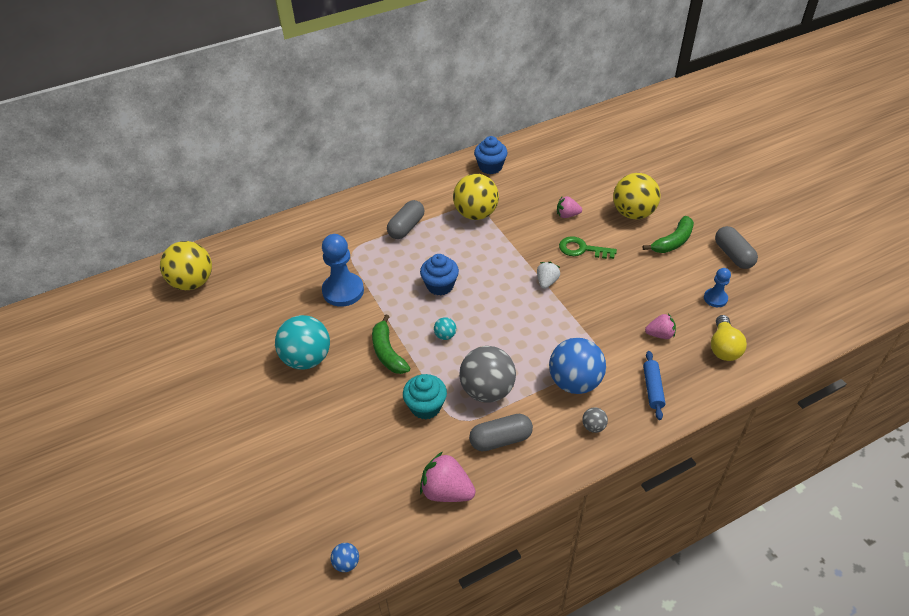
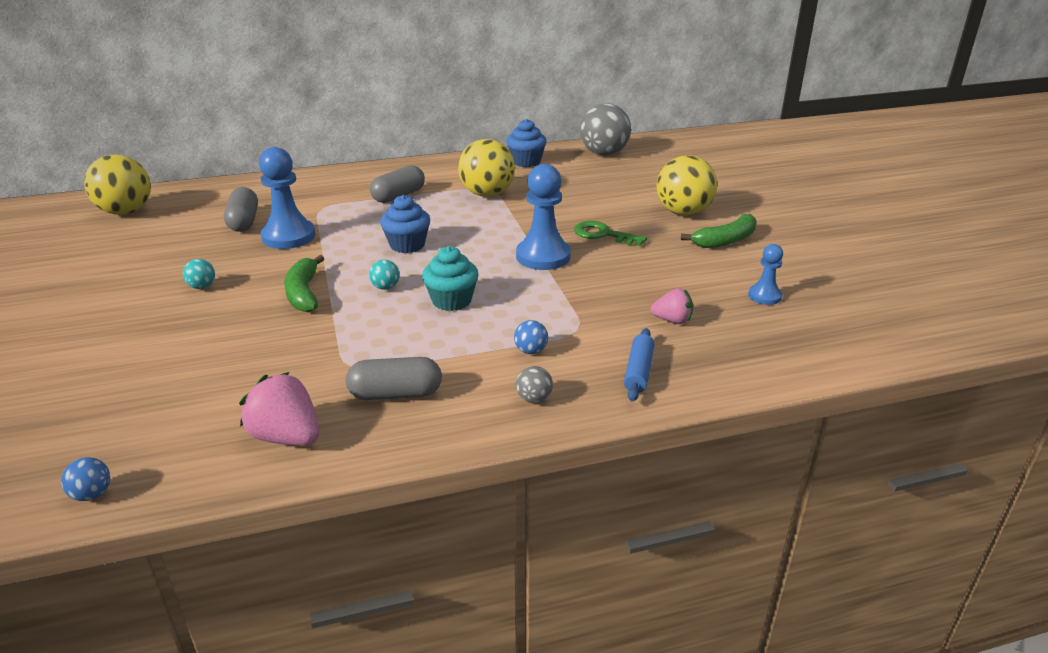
camera: 10 degrees right, 15 degrees down
(307, 359) = (202, 286): turquoise ball -> turquoise ball, size x0.43
(426, 406) = (317, 348): turquoise cupcake -> turquoise cupcake (451, 301)
(487, 390) = (407, 343): grey ball -> grey ball (604, 153)
(547, 282) = (543, 256): white strawberry -> blue pawn
(567, 215) = (598, 206): pink strawberry -> none
(574, 382) = (531, 351): blue ball -> blue ball, size x0.43
(723, 347) = (759, 343): yellow light bulb -> none
(733, 255) = (803, 260): grey capsule -> grey capsule (244, 222)

